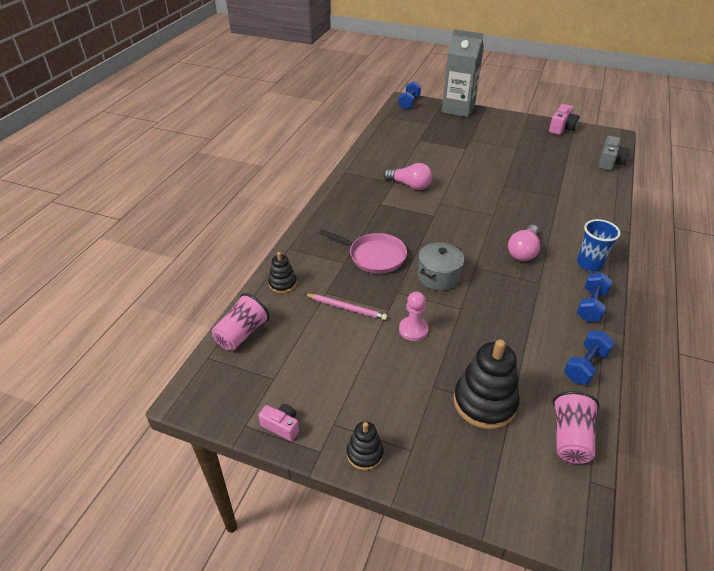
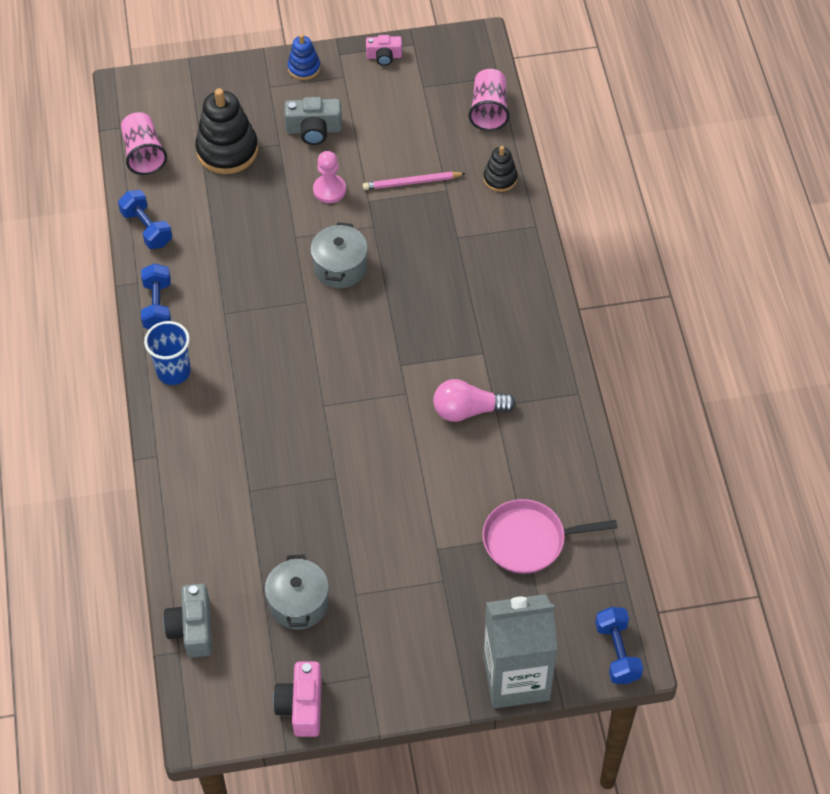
camera: 150 degrees right, 15 degrees up
(365, 453) = (304, 68): black stacking toy -> blue stacking toy
(374, 256) = (430, 262): pink pan -> pink pan (528, 540)
(395, 385) = (314, 130): none -> grey camera
(523, 251) = (259, 354): pink light bulb -> none
(548, 153) = (298, 603): none -> grey pot
(585, 366) = (147, 228): blue dumbbell -> blue dumbbell turned 45 degrees counterclockwise

